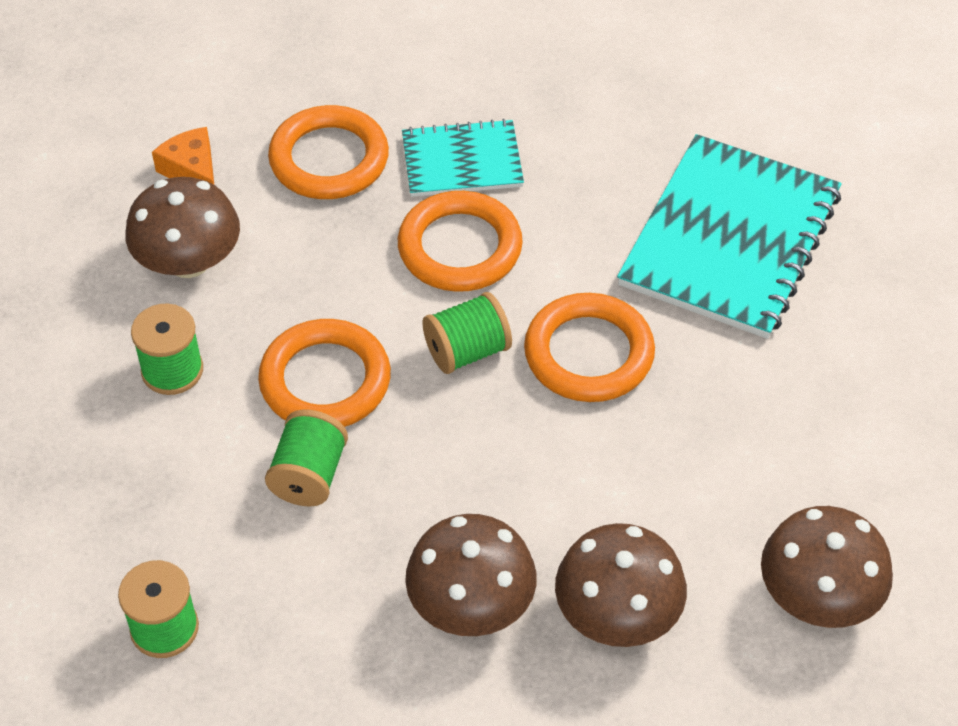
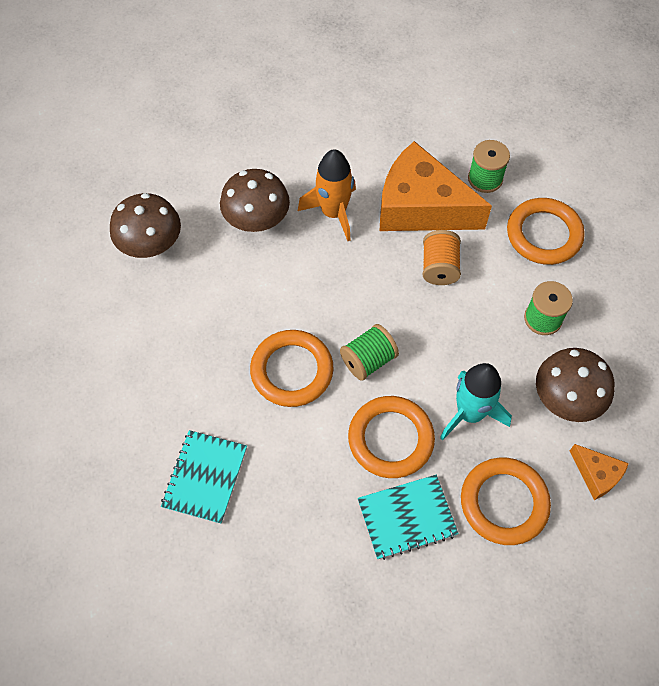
camera: 170 degrees right, 10 degrees up
(305, 590) = (421, 207): none -> orange cheese
(309, 475) = (439, 267): green spool -> orange spool
(325, 380) = (449, 326): orange ring -> orange ring (544, 234)
(336, 262) = (470, 413): none -> turquoise rocket
(471, 604) = (333, 213): brown mushroom -> orange rocket
(730, 239) = (205, 477): turquoise notebook -> turquoise notebook, size x0.56

